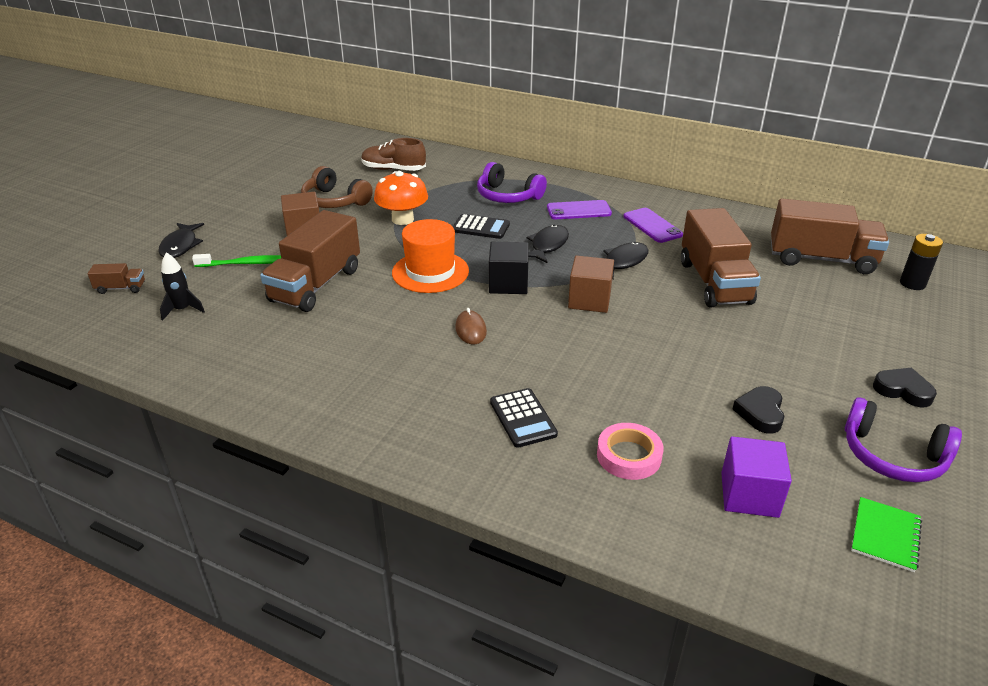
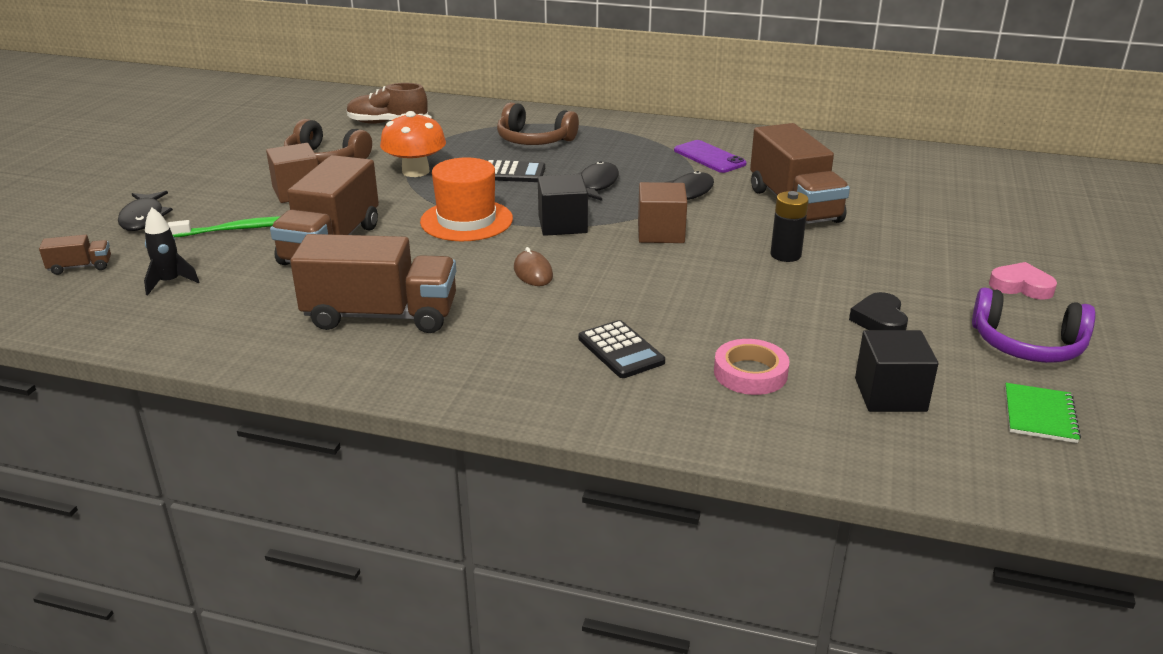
camera: 10 degrees left, 5 degrees down
(508, 196) = (534, 140): purple headphones -> brown headphones
(579, 210) = (621, 148): purple phone -> none
(749, 495) = (890, 395): purple cube -> black cube
(821, 259) = (902, 175): brown truck -> brown truck (381, 316)
(903, 390) = (1021, 286): black heart -> pink heart
(912, 283) = (1003, 190): black battery -> black battery (785, 255)

